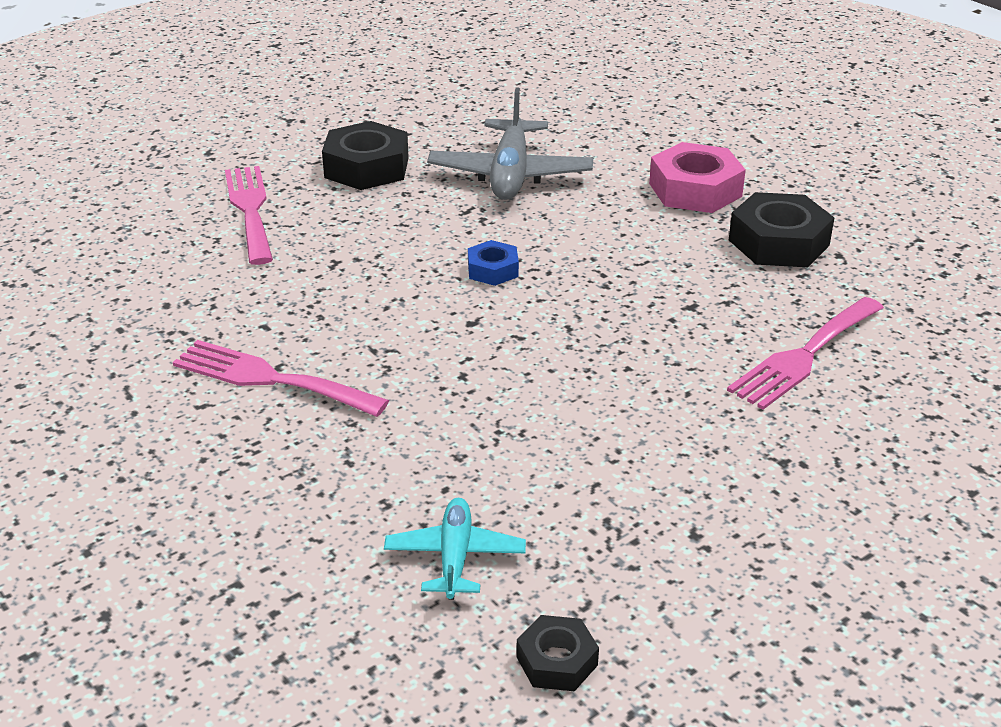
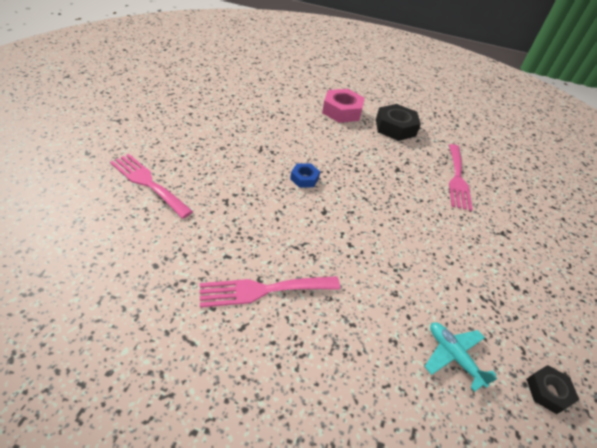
camera: 40 degrees left, 10 degrees up
(367, 168) = (188, 138): black nut -> none
(510, 175) = (261, 124): grey plane -> none

